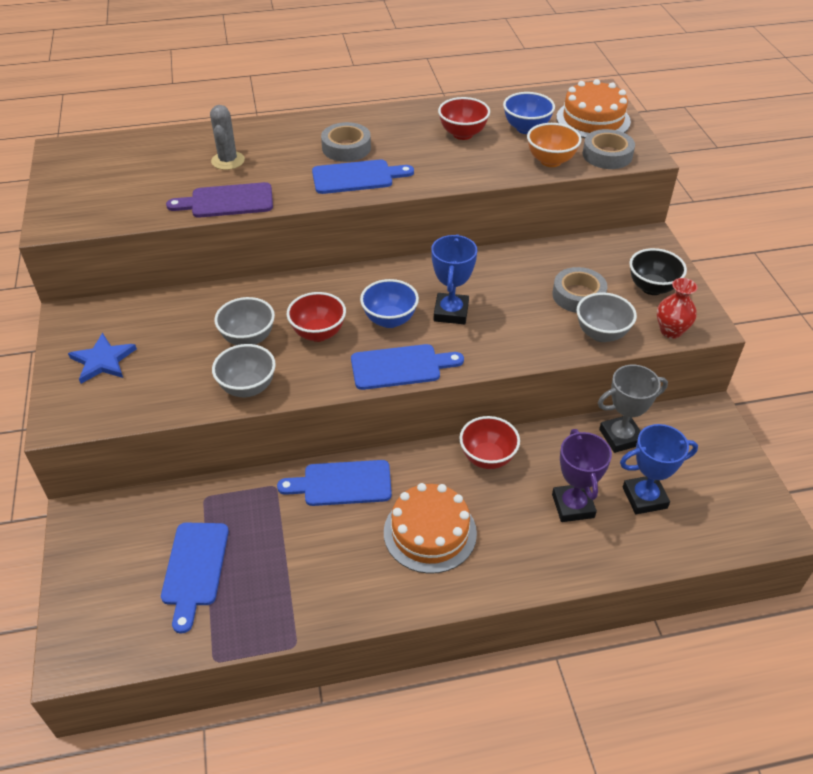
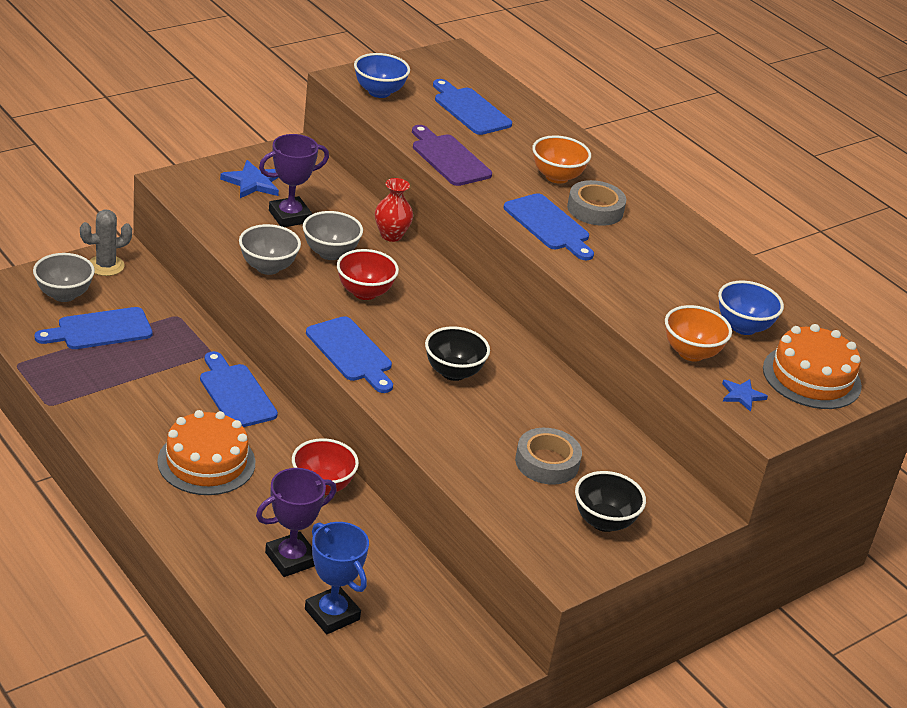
camera: 60 degrees right, 10 degrees down
(158, 167) = (470, 109): none -> blue cutting board
(175, 350) = (290, 216): none -> purple trophy
(228, 161) = (512, 144): grey cactus -> grey cactus (106, 266)
(290, 152) = (557, 177): none -> orange bowl
(389, 320) = (413, 333): blue bowl -> blue bowl (379, 92)
(451, 312) = (453, 372): blue trophy -> black bowl
(462, 134) = (689, 282): red bowl -> none
(601, 334) = (493, 488): grey bowl -> grey bowl (64, 295)
(607, 155) = (742, 395): grey tape -> blue star
(620, 437) = (411, 585): grey trophy -> none
(671, 331) = (535, 544): red vase -> red vase (391, 235)

